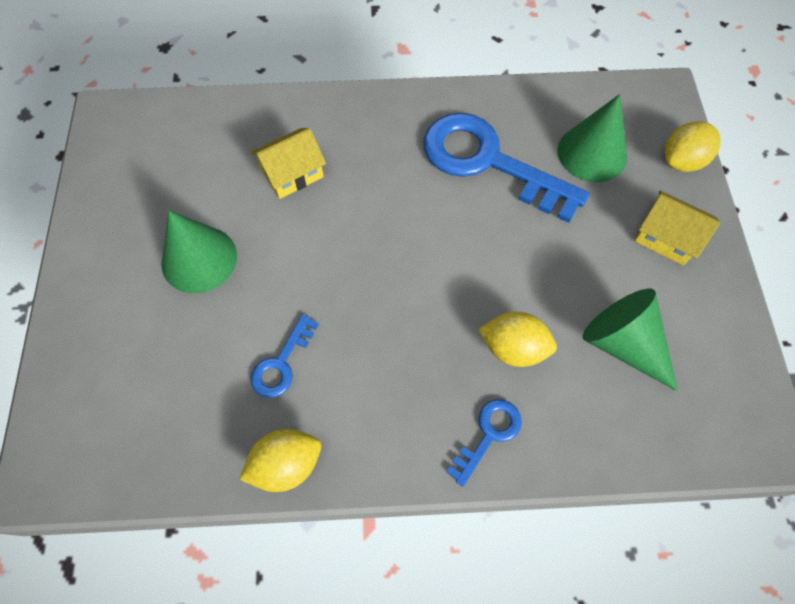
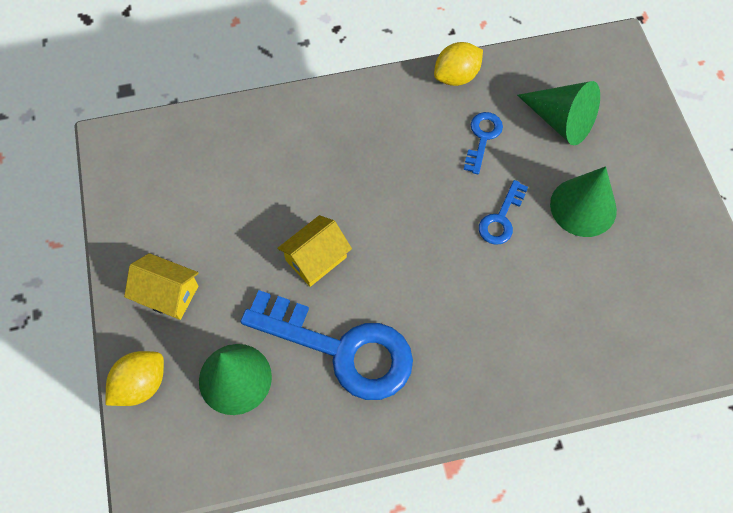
camera: 170 degrees right, 0 degrees up
(292, 174) = (533, 303): yellow house -> yellow house (316, 259)
(488, 435) = (317, 115): blue key -> blue key (501, 218)
(513, 348) = (303, 176): yellow lemon -> none
(623, 343) = (214, 193): green cone -> green cone (561, 121)

